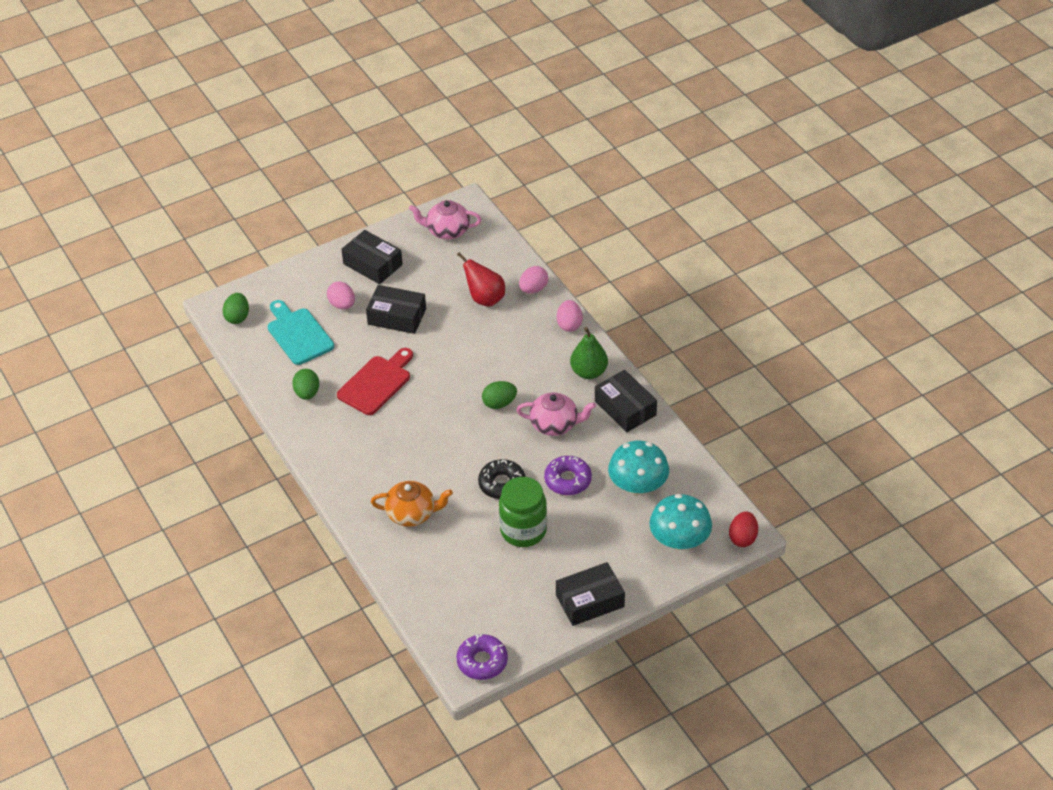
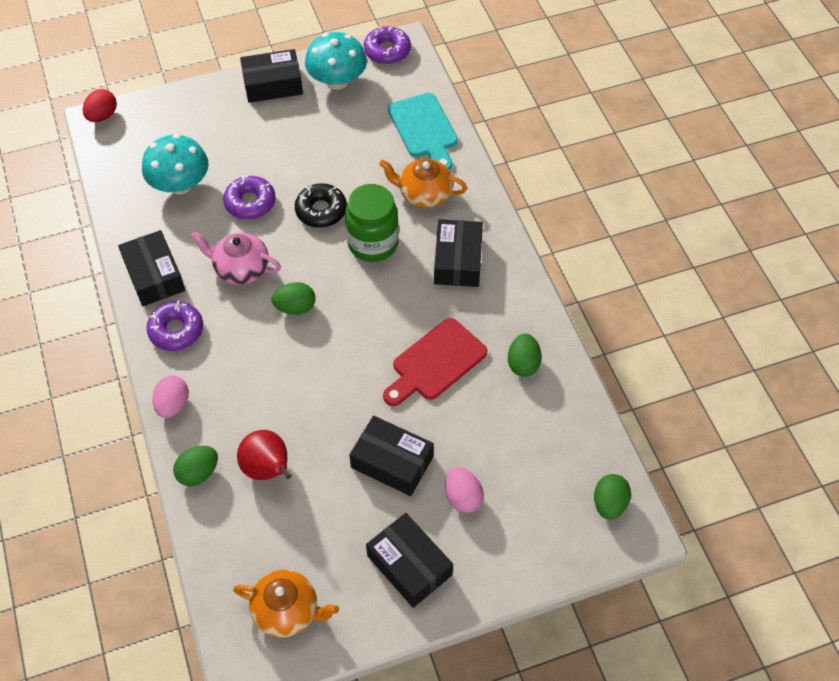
camera: 170 degrees left, 10 degrees up
(298, 334) = (527, 458): turquoise cutting board -> turquoise cutting board (424, 129)
(371, 461) = (457, 260): none -> black box
(447, 231) = (287, 611): pink teapot -> orange teapot
(523, 530) = (314, 158): green jar -> green jar (373, 243)
(533, 289) = (198, 473): pink egg -> green egg
(589, 372) = (176, 330): green pear -> purple donut
(679, 540) = (164, 124): turquoise mushroom -> turquoise mushroom (337, 81)

